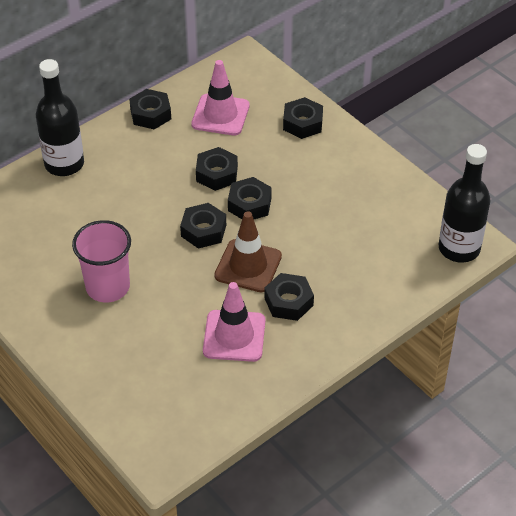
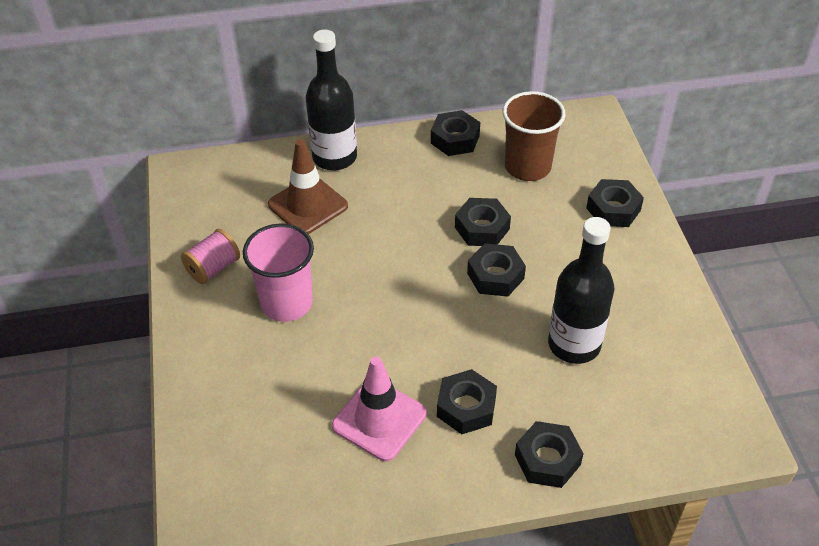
camera: 30 degrees right, 0 degrees up
(30, 285) = (213, 268): none -> pink spool
(203, 230) = (426, 284): black nut -> black nut (547, 460)
(220, 115) = (527, 167): pink traffic cone -> brown cup
(248, 266) = (448, 345): brown traffic cone -> brown traffic cone (308, 205)
(459, 248) = (714, 434): black bottle -> black bottle (574, 344)

